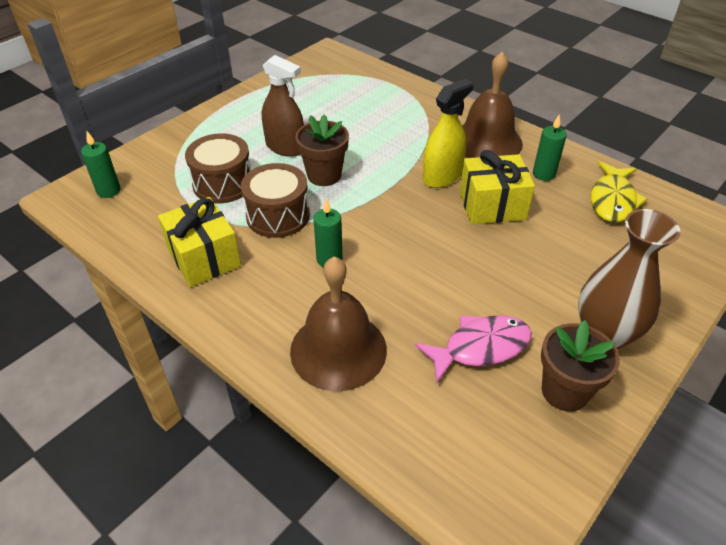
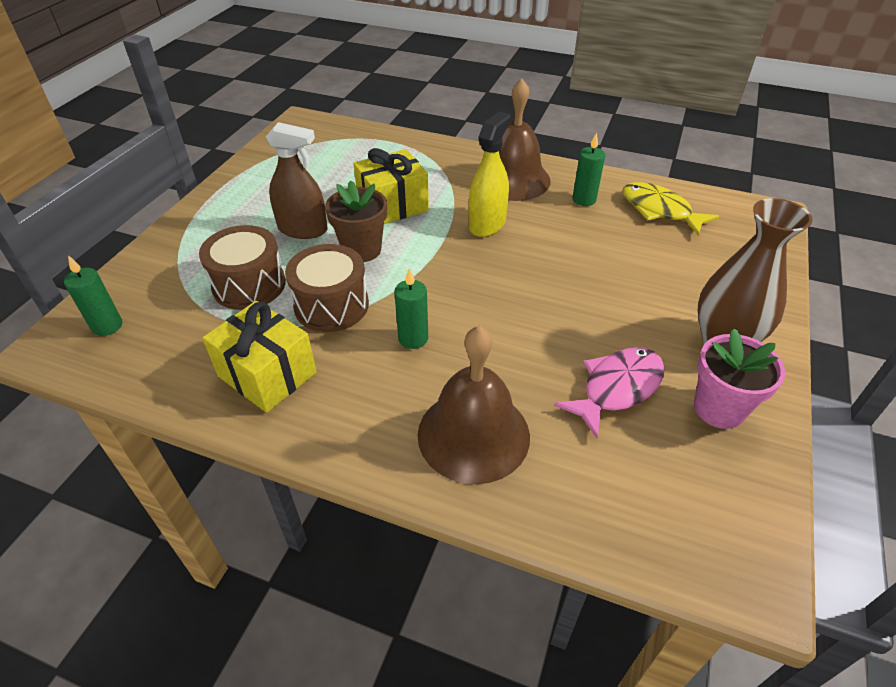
camera: 20 degrees left, 0 degrees up
(492, 206) = (551, 242): yellow gift -> yellow gift (393, 205)
(564, 391) = (719, 408): brown flower pot -> pink flower pot
(612, 200) = (659, 210): yellow fish -> yellow fish turned 135 degrees clockwise

